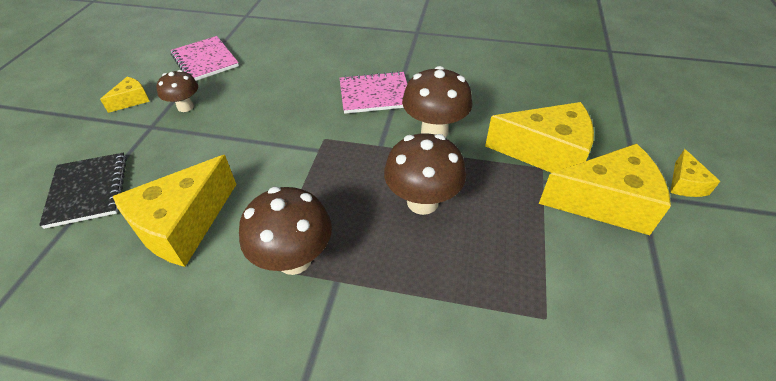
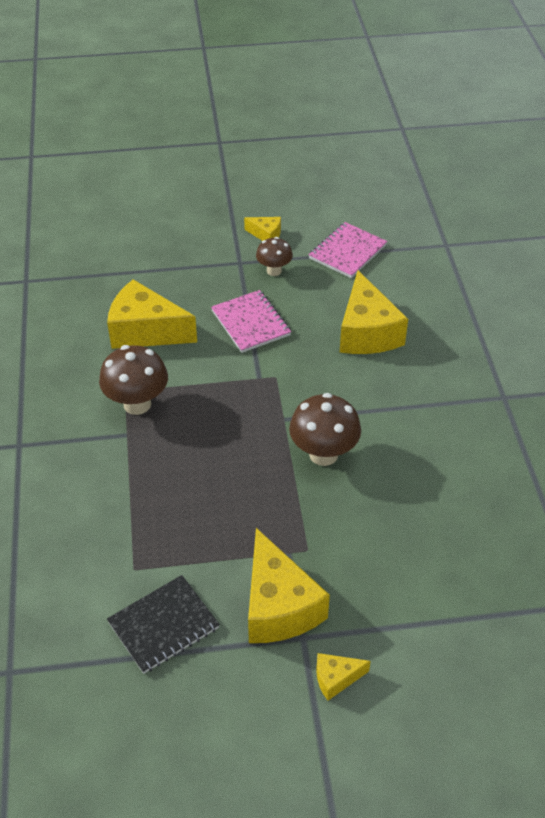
camera: 70 degrees right, 0 degrees up
(88, 191) = (158, 265): black notebook -> black notebook (163, 625)
(375, 94) = (359, 393): pink notebook -> pink notebook (250, 323)
(422, 202) = (224, 466): brown mushroom -> none
(546, 153) = (332, 551): yellow cheese -> yellow cheese (367, 332)

